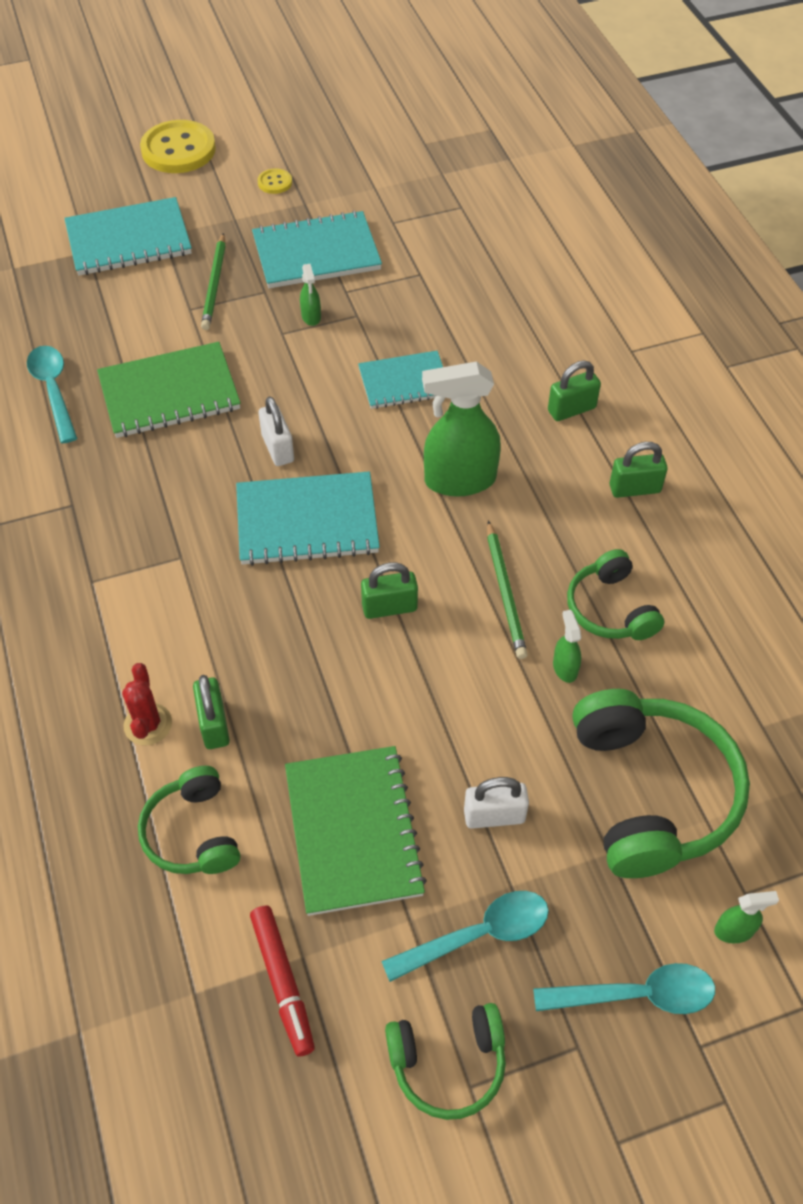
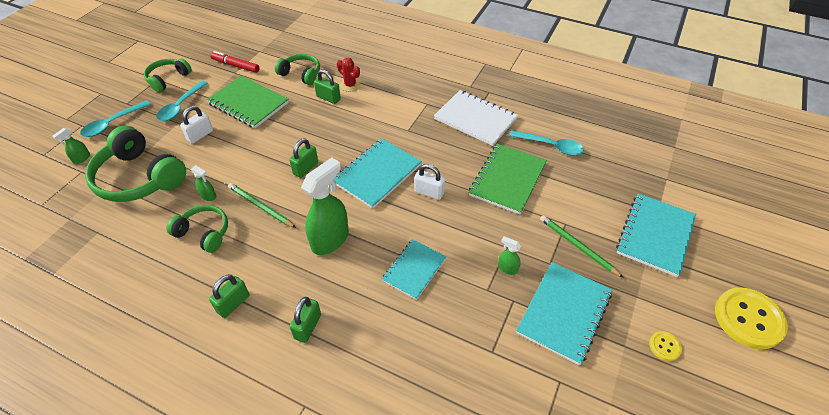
camera: 135 degrees right, 5 degrees down
(72, 499) = (475, 119): none -> white notebook

